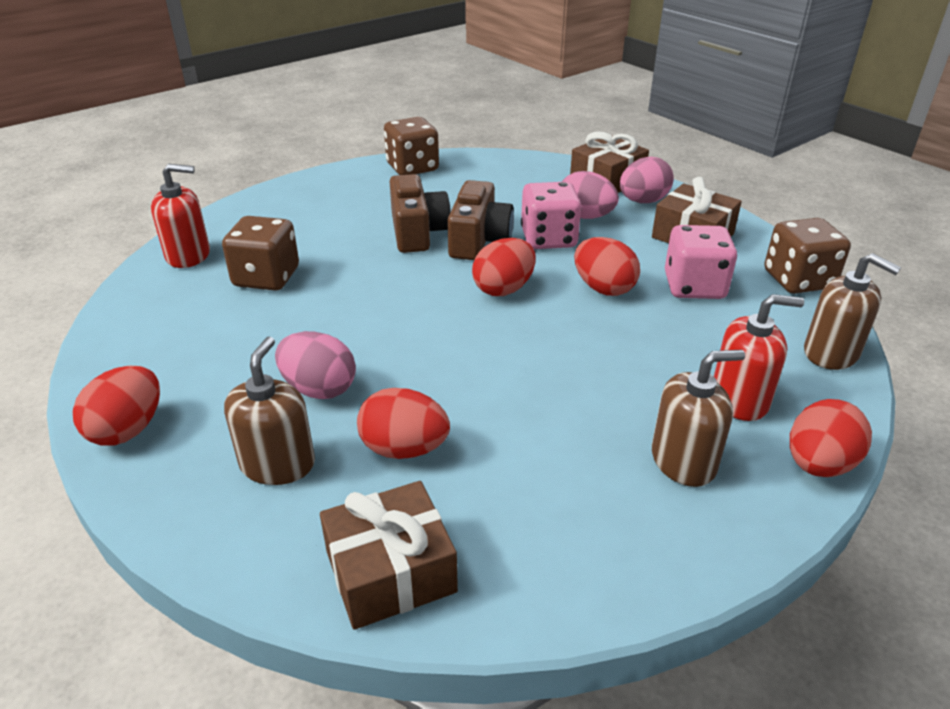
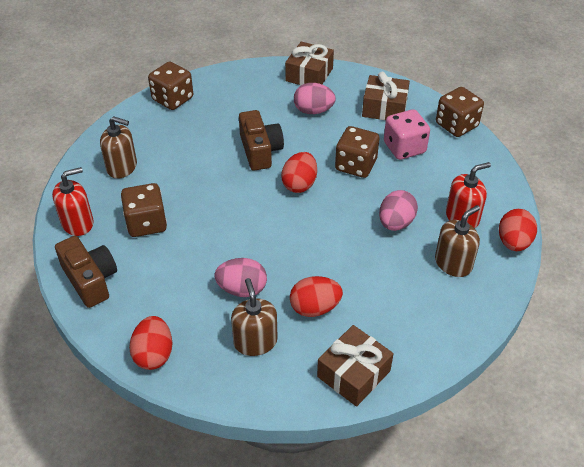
camera: 25 degrees left, 10 degrees up
(417, 232) = (216, 156): brown camera -> brown camera (90, 280)
(548, 239) = (302, 136): pink dice -> none
(603, 288) = (355, 165): red egg -> brown dice
(643, 201) = (341, 87): pink egg -> pink egg (395, 223)
(831, 353) = (493, 172): brown soap dispenser -> brown soap dispenser (122, 167)

